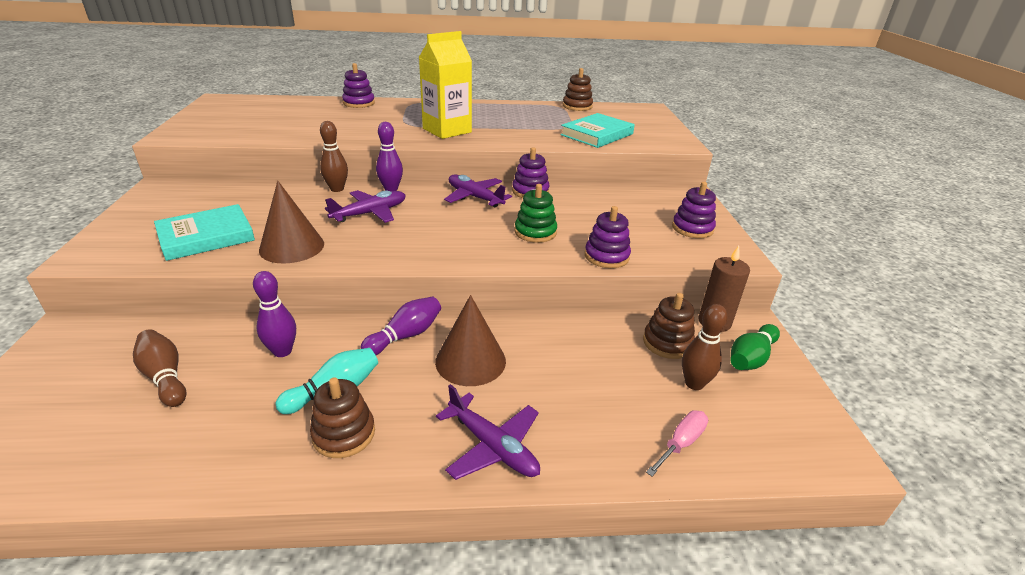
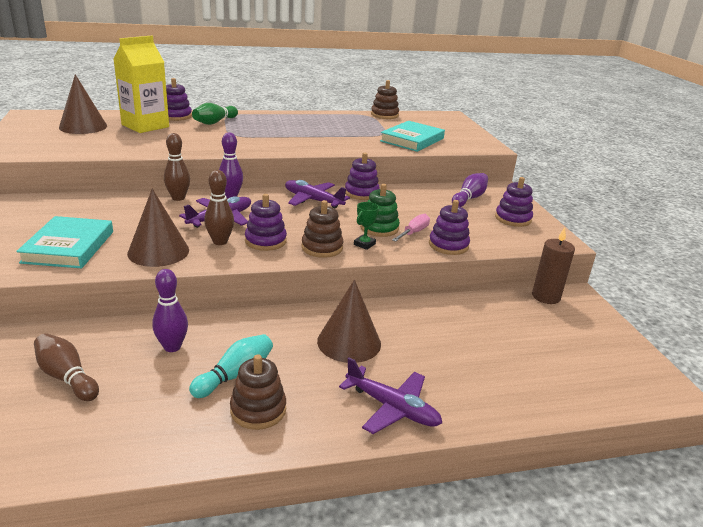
camera: 10 degrees left, 5 degrees down
(206, 237) = (69, 247): turquoise book -> turquoise book turned 45 degrees counterclockwise
(262, 112) = (83, 126): none -> brown cone
(405, 336) = (282, 326): purple bowling pin -> purple bowling pin (469, 198)
(407, 241) = (265, 241): none -> purple stacking toy
(447, 130) = (274, 140): yellow carton -> yellow carton (145, 126)
(512, 250) = (364, 244): none -> green trophy
(667, 343) = (512, 315): brown stacking toy -> brown stacking toy (322, 247)
(681, 443) = (545, 391): pink screwdriver -> pink screwdriver (414, 232)
(694, 383) = (543, 346): brown bowling pin -> brown bowling pin (220, 242)
(750, 358) = (582, 323): green bowling pin -> green bowling pin (214, 122)

